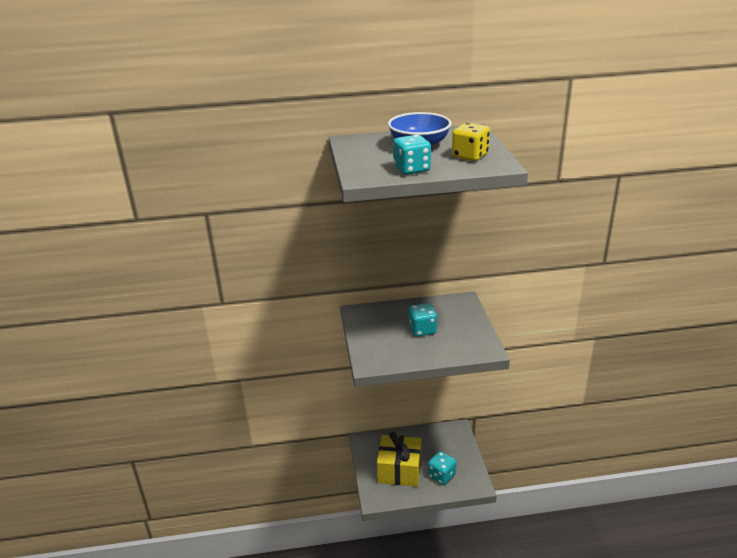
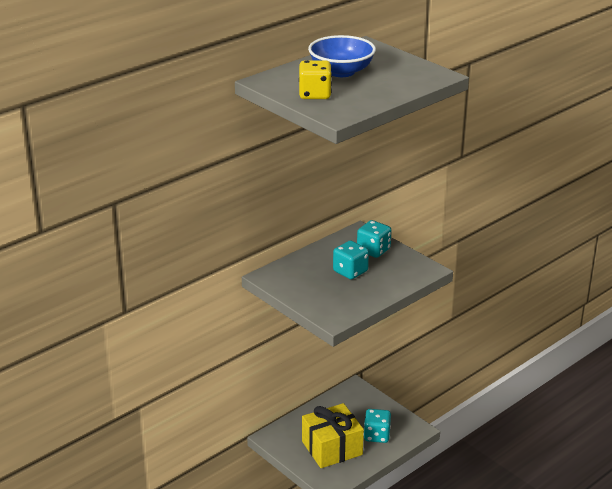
camera: 35 degrees left, 0 degrees up
(412, 169) = (370, 97): turquoise dice -> turquoise dice (373, 250)
(470, 156) = (402, 72): yellow dice -> yellow dice (315, 94)

